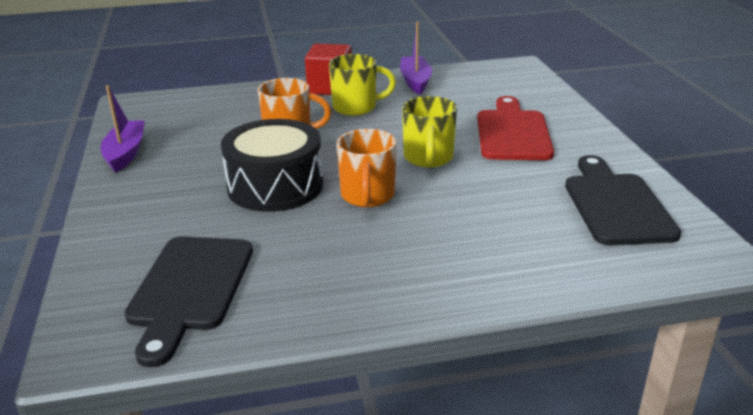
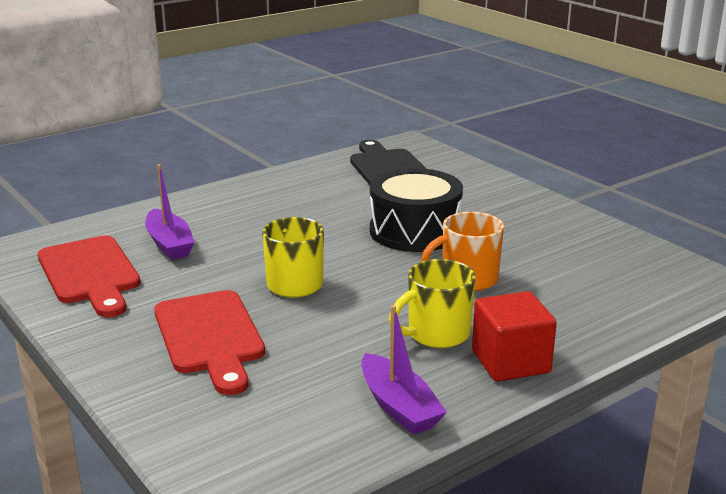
camera: 155 degrees right, 5 degrees down
(125, 153) = (594, 230): purple boat -> purple boat (169, 244)
(367, 196) = (325, 238): orange mug -> none
(616, 205) = (90, 274): black cutting board -> red cutting board

